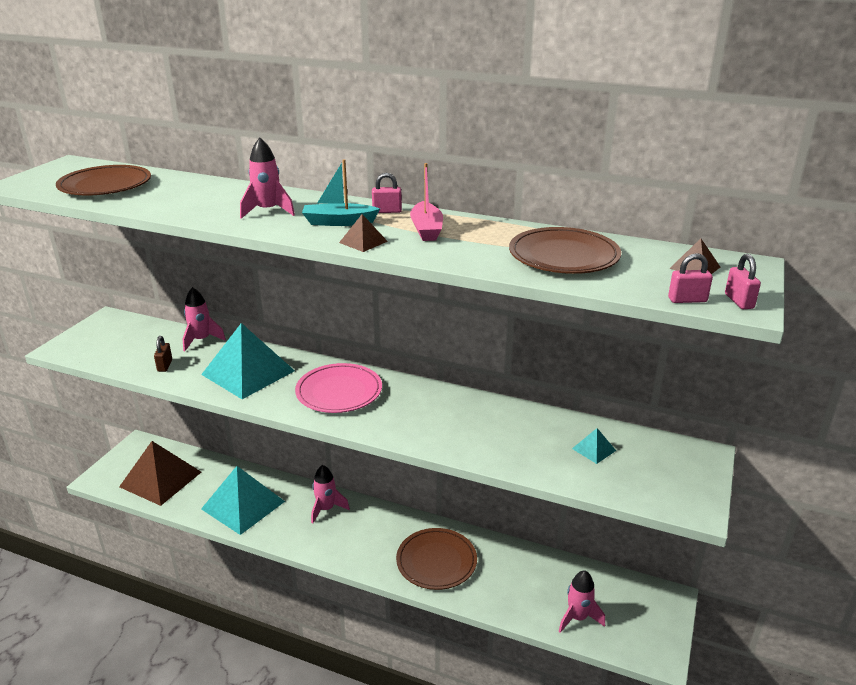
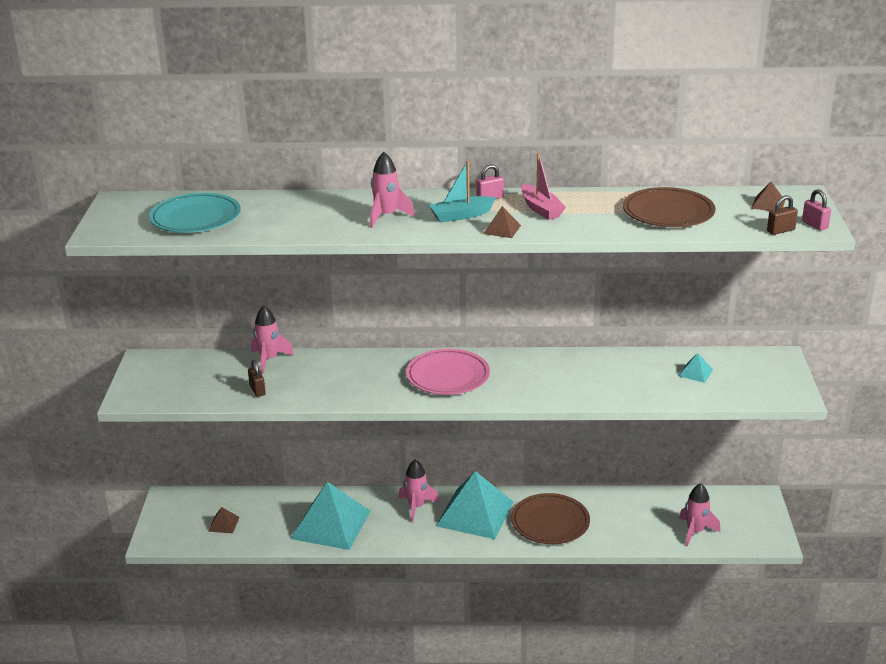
camera: 20 degrees left, 0 degrees up
(105, 185) = (195, 218): brown plate -> turquoise plate
(160, 479) = (223, 524): brown pyramid -> brown pyramid, size x0.41
(248, 372) = (346, 378): turquoise pyramid -> turquoise pyramid (475, 513)
(687, 300) = (780, 230): pink padlock -> brown padlock

